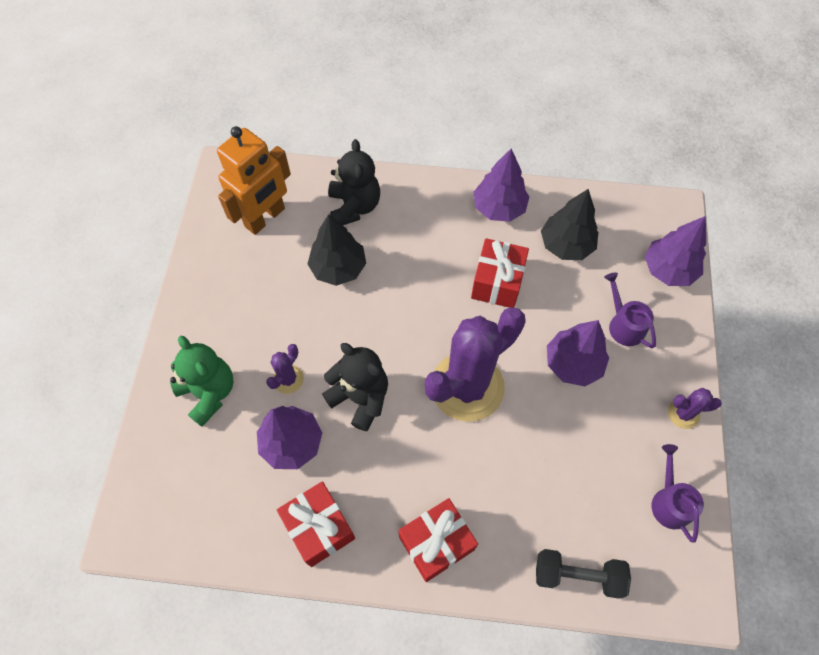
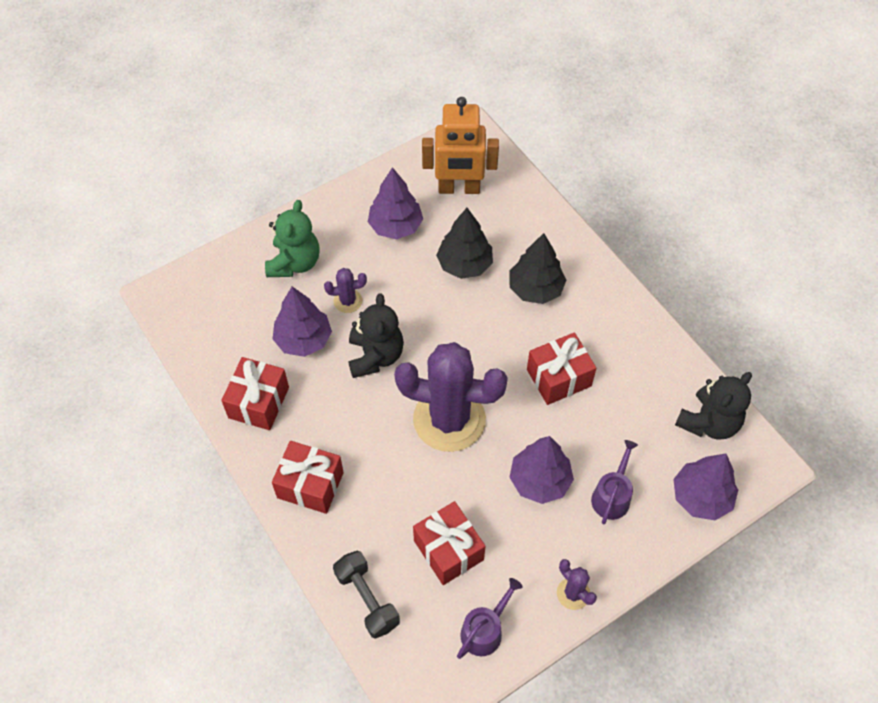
camera: 50 degrees right, 5 degrees down
(354, 206) = (526, 235): black teddy bear -> black teddy bear (708, 422)
(499, 208) = (628, 331): purple tree -> purple tree (395, 226)
(566, 245) = (644, 403): black tree -> black tree (535, 289)
(581, 476) = (448, 550): none -> red gift

